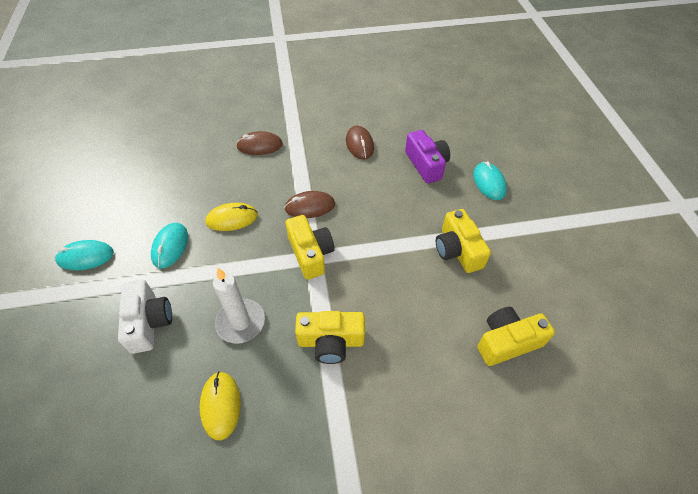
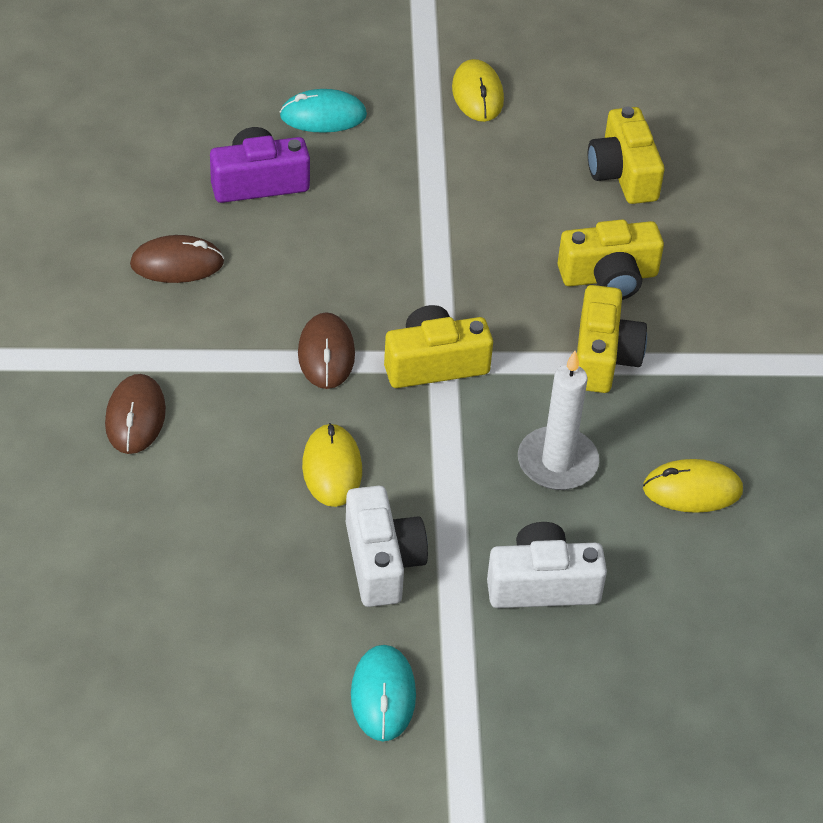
camera: 85 degrees left, 5 degrees down
(170, 246) = (382, 561): turquoise mouse -> white camera
(457, 250) = (459, 186): yellow camera -> yellow camera (609, 277)
(544, 251) = (477, 94): none -> yellow mouse

